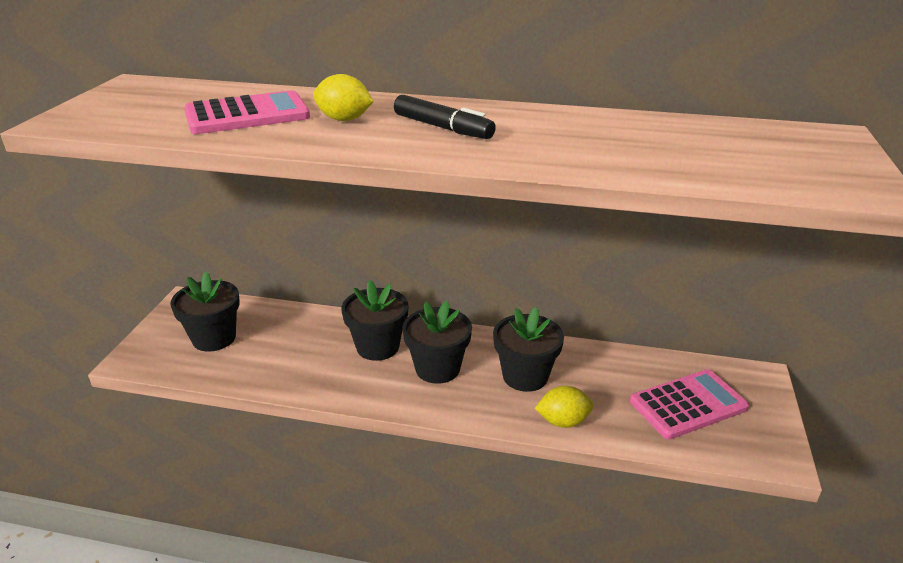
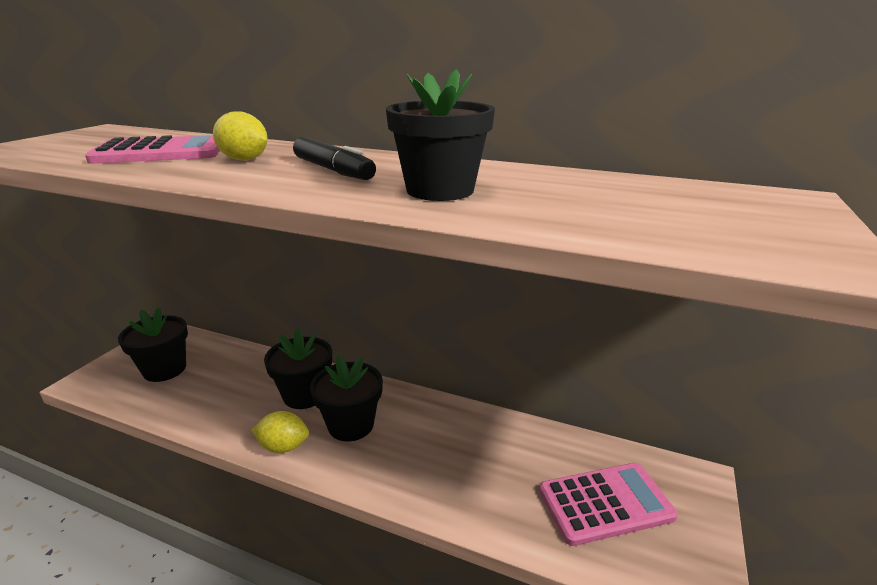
camera: 10 degrees right, 5 degrees down
(525, 376) = (435, 444): black flower pot -> black flower pot (440, 190)
(563, 421) = (457, 504): yellow lemon -> yellow lemon (283, 446)

